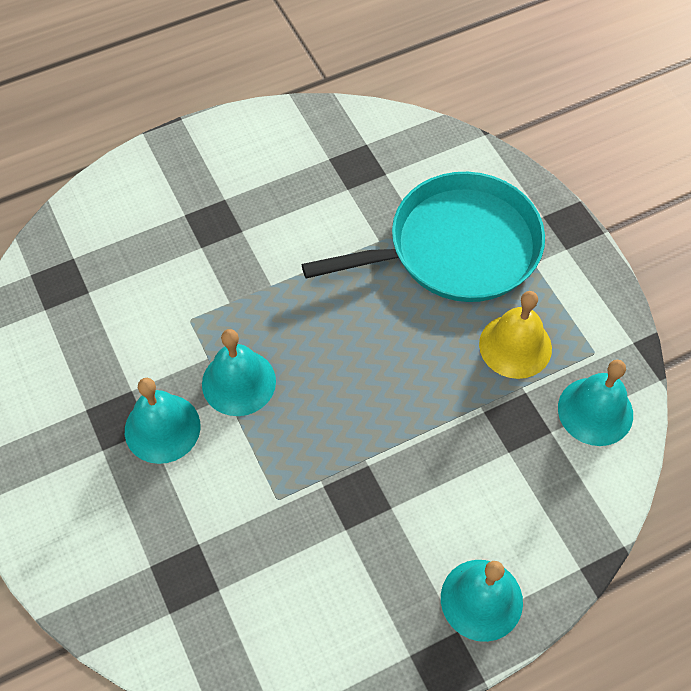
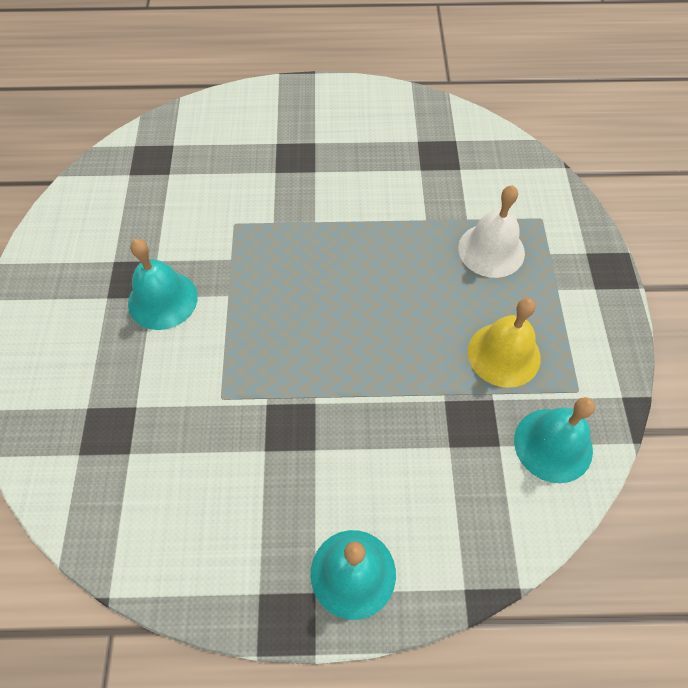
camera: 25 degrees right, 0 degrees up
(238, 382) = (244, 288): turquoise bell -> none
(456, 248) = (491, 250): turquoise pan -> white bell

